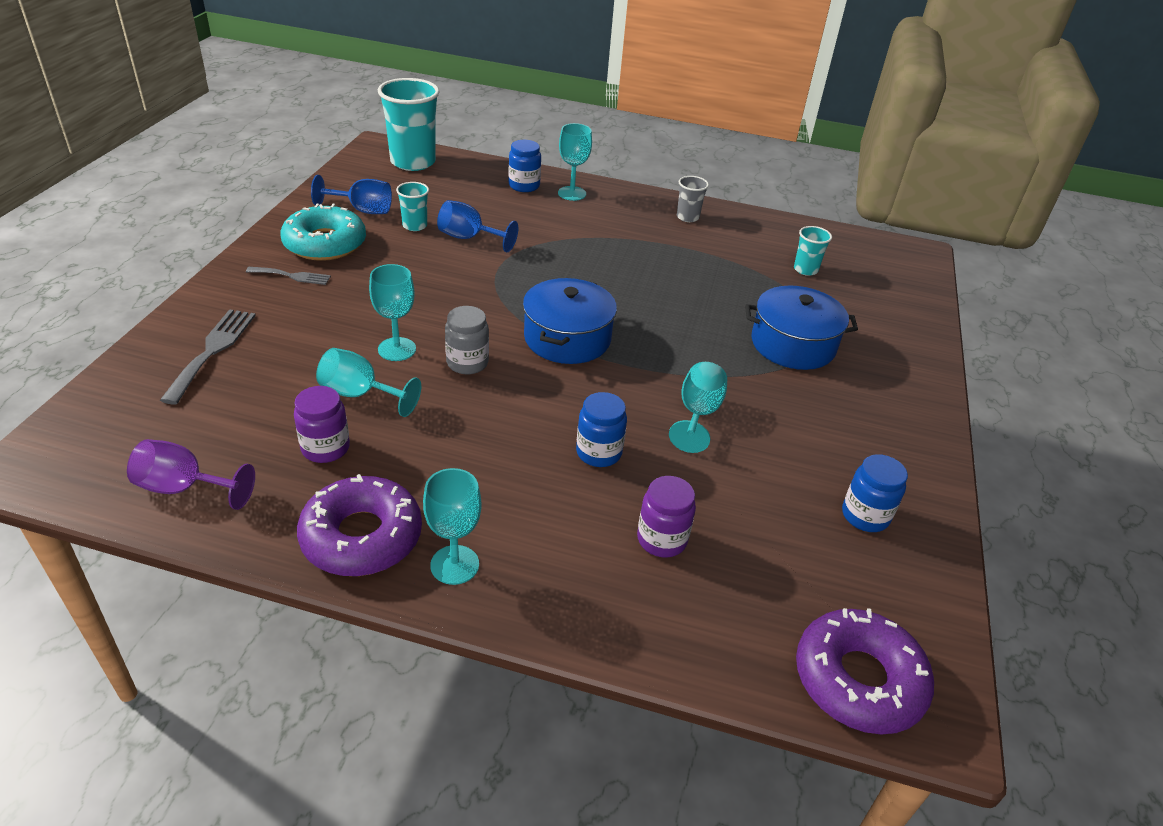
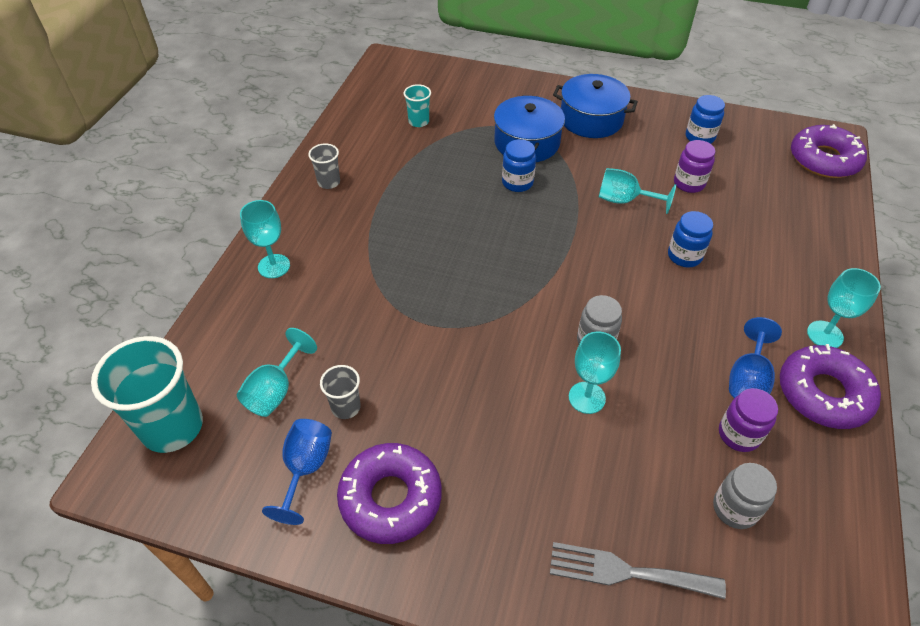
camera: 85 degrees left, 10 degrees up
(185, 488) = (826, 537): purple goblet -> none
(243, 428) = (735, 508): none -> grey jar
(292, 276) = (467, 520): grey fork -> none
(325, 244) = (390, 498): turquoise donut -> purple donut
(360, 394) = (661, 418): turquoise goblet -> turquoise goblet (275, 390)
(415, 226) = (346, 407): turquoise cup -> grey cup
(469, 238) = (373, 352): blue goblet -> blue goblet (747, 379)
(524, 186) = (252, 308): blue jar -> blue jar (517, 183)
(567, 338) = (544, 272): blue pot -> blue pot (591, 119)
(662, 539) = (756, 228): purple jar -> purple jar (689, 183)

